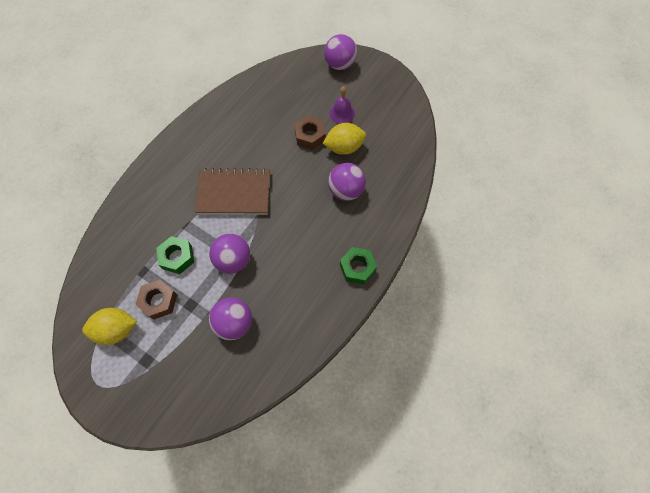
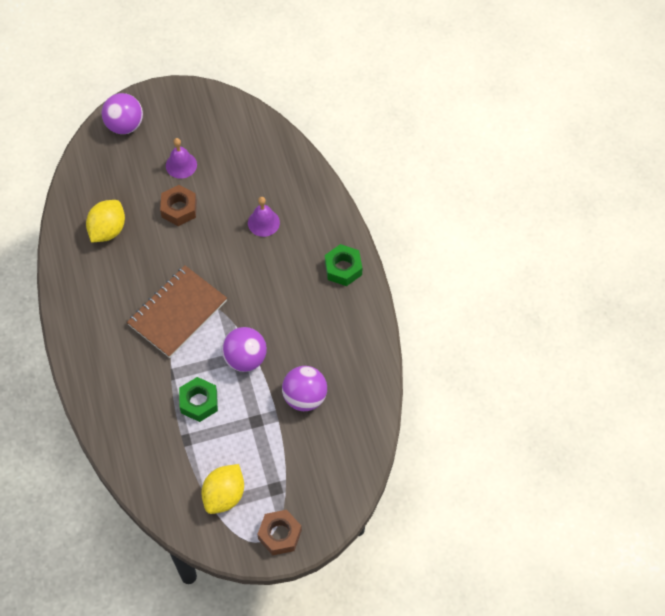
camera: 50 degrees left, 5 degrees down
(159, 301) = (228, 444): brown nut -> brown nut (279, 535)
(344, 147) = (219, 191): yellow lemon -> yellow lemon (108, 230)
(346, 191) = (263, 222): purple ball -> purple bell

